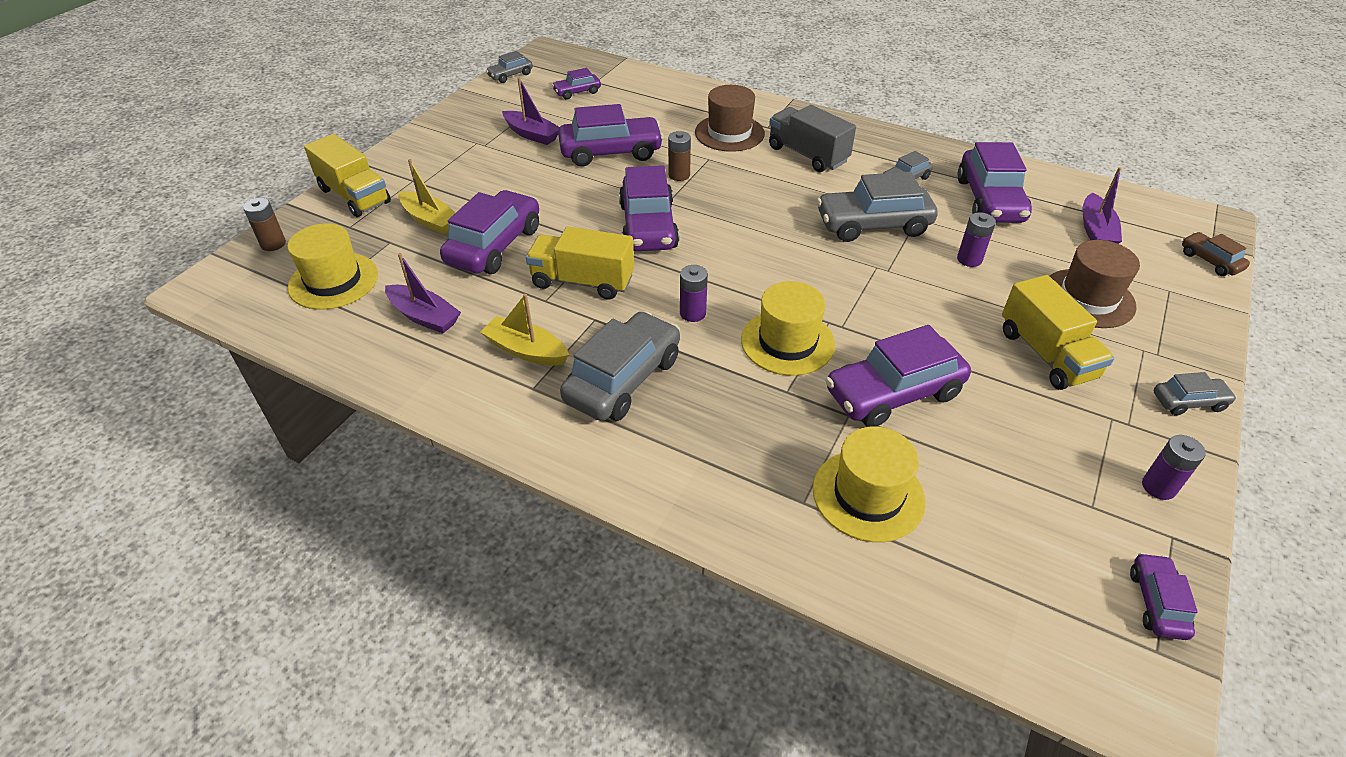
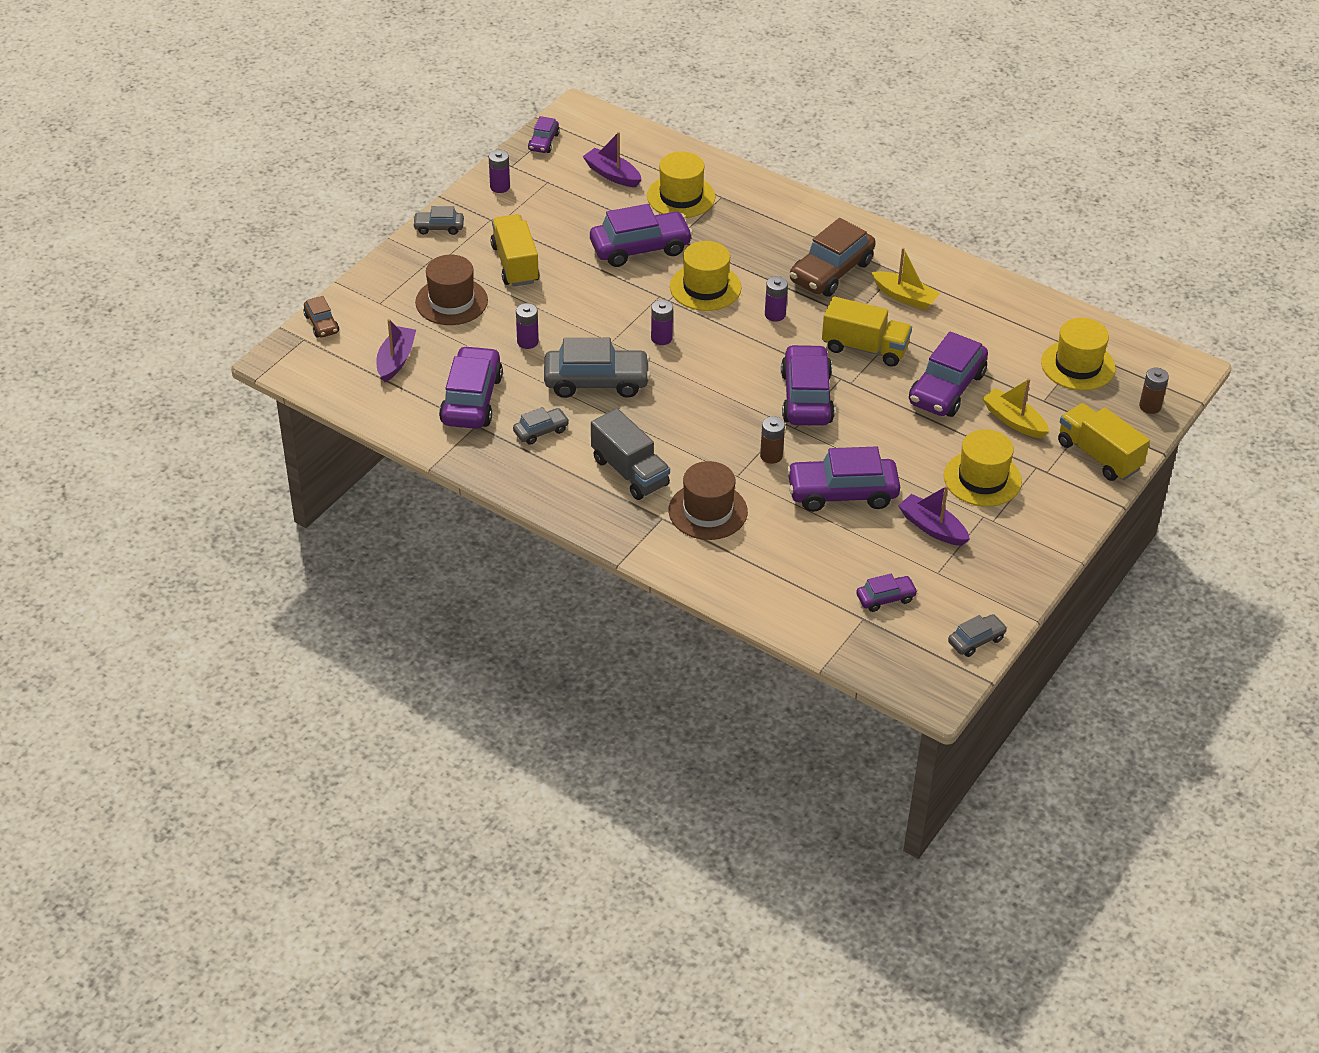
camera: 175 degrees left, 0 degrees up
(424, 316) = (990, 329): purple boat -> purple boat (612, 174)
(477, 171) = (982, 479): none -> yellow hat
(623, 379) = (831, 272): grey car -> brown car
(821, 275) = (661, 338): none -> purple battery

